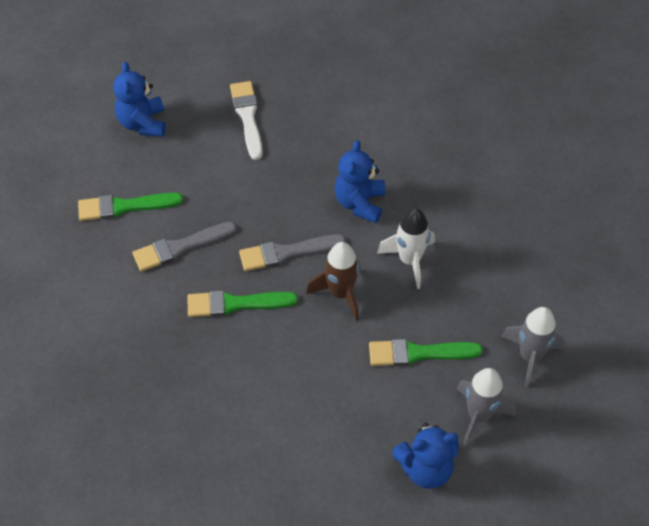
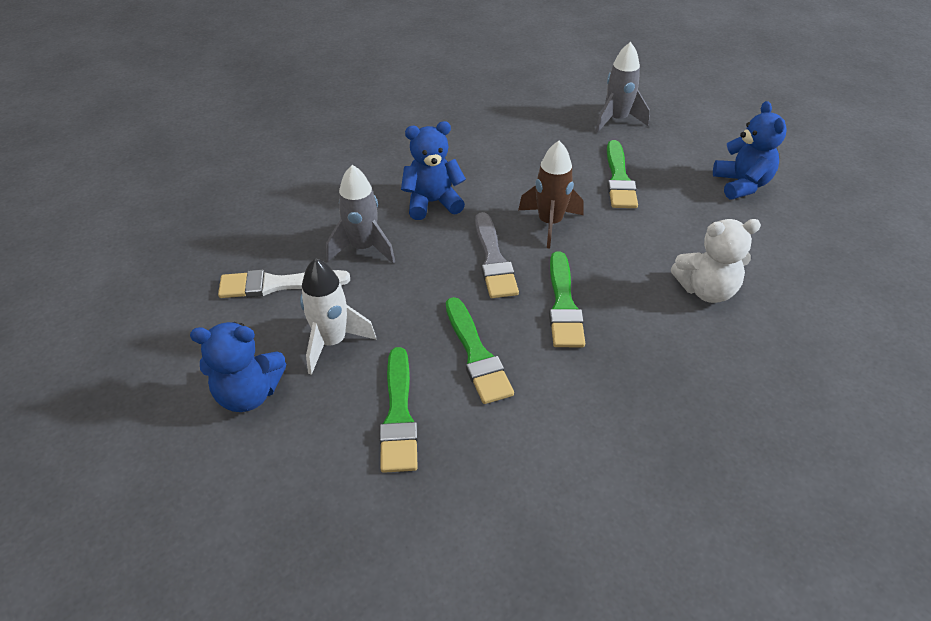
camera: 85 degrees left, 10 degrees down
(180, 247) = (476, 354): grey brush -> green brush
(260, 413) = (706, 290): none -> white teddy bear
(360, 203) = (432, 203): blue teddy bear -> blue teddy bear turned 150 degrees clockwise
(409, 260) = (510, 176): white rocket -> white rocket (332, 342)
(479, 416) = (681, 151): grey rocket -> grey rocket (363, 248)

